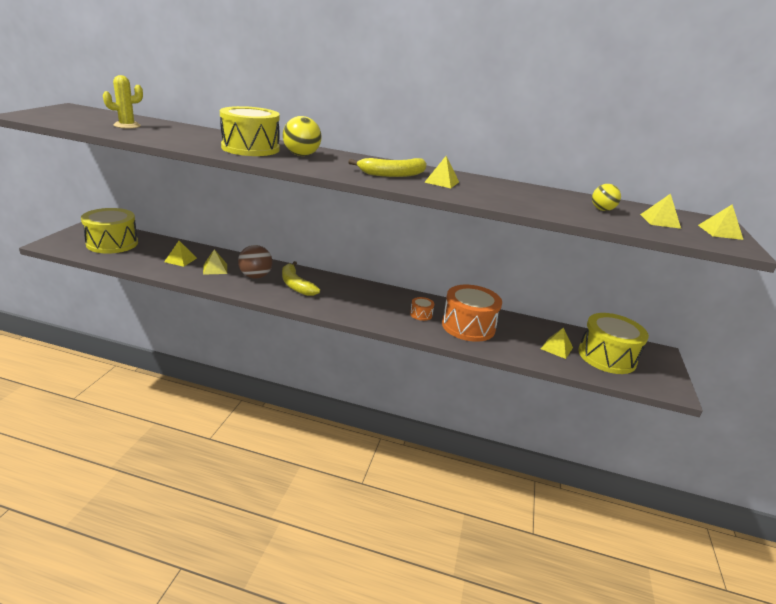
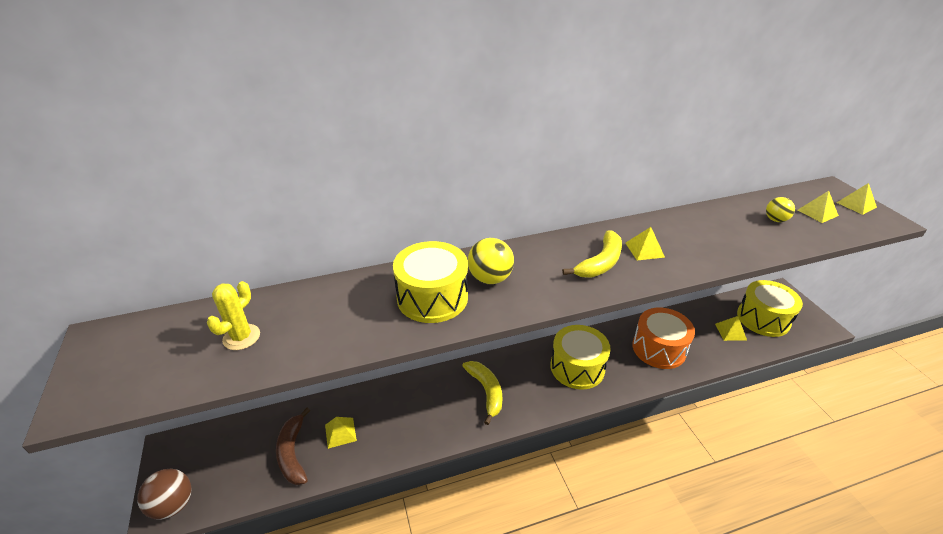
camera: 30 degrees left, 10 degrees up
(112, 243) = (233, 459): yellow drum -> yellow drum (577, 367)
(143, 255) = (293, 453): none -> brown banana
(215, 269) = (390, 421): yellow pyramid -> none
(255, 276) = (439, 405): brown ball -> brown ball (173, 505)
(296, 285) = (486, 391): yellow banana -> yellow banana turned 135 degrees counterclockwise
(421, 314) = (616, 358): orange drum -> none

